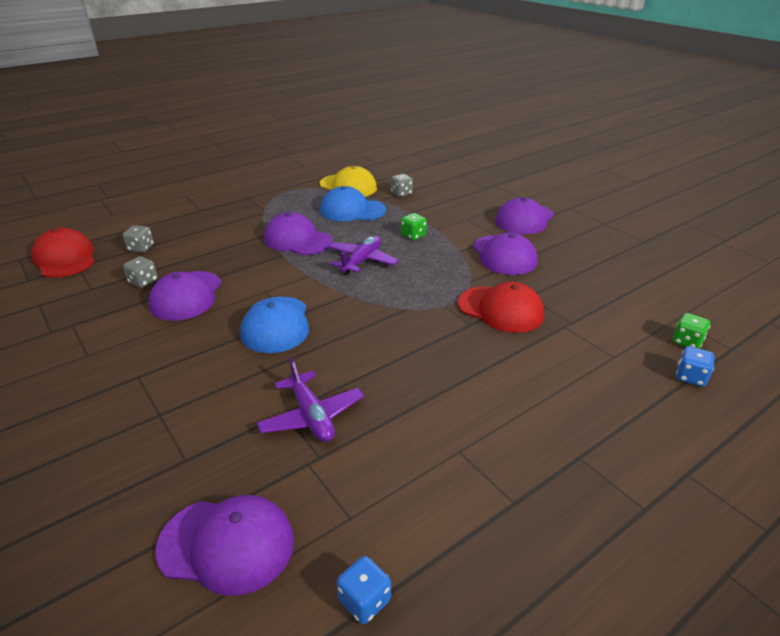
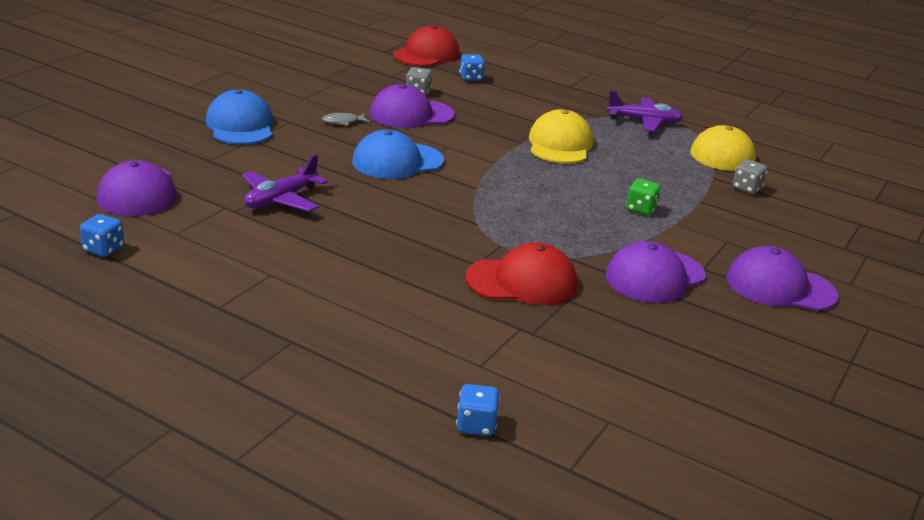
camera: 65 degrees right, 5 degrees down
(141, 248) = (471, 78): grey dice -> blue dice
(168, 340) = (343, 122): none -> grey fish
(297, 240) = (560, 144): purple cap -> yellow cap
(352, 210) = (662, 164): blue cap -> blue cap (240, 125)
(362, 261) = (550, 186): purple plane -> purple plane (644, 122)
(500, 309) = (522, 281): red cap -> red cap turned 105 degrees counterclockwise
(687, 342) = (556, 427): green dice -> none

